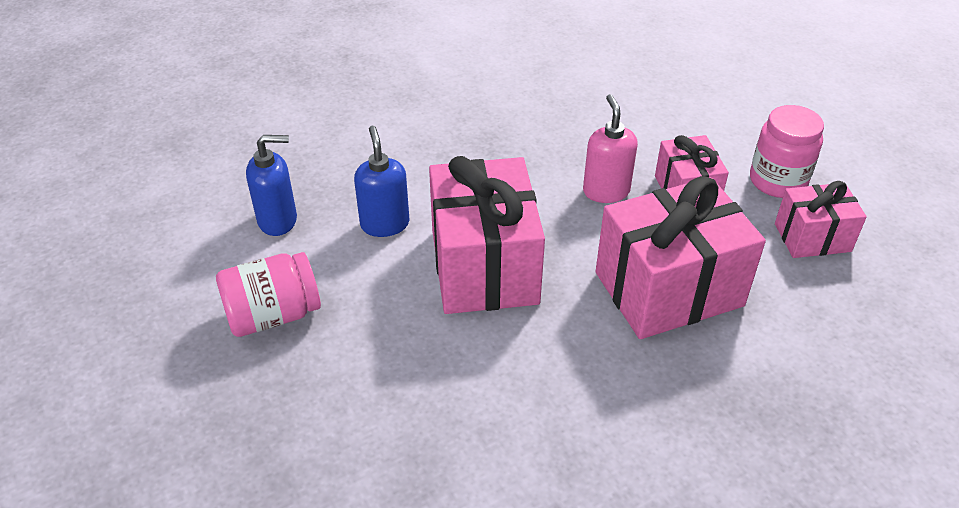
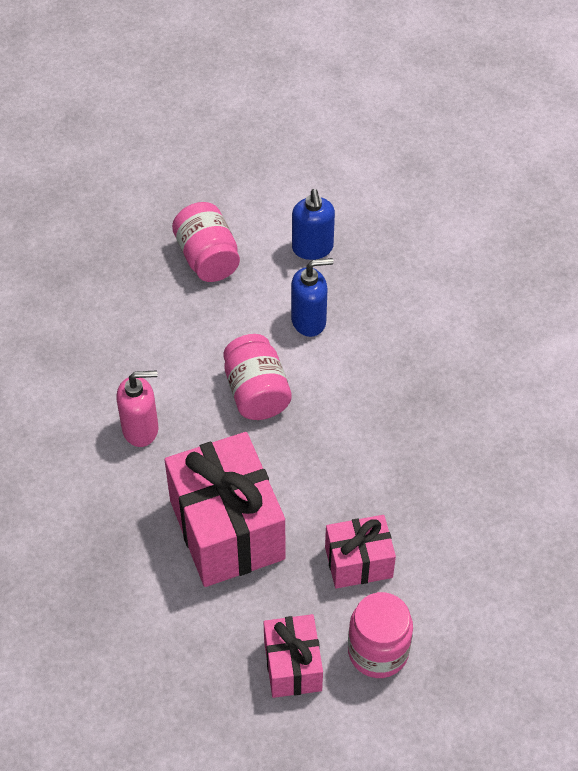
camera: 90 degrees right, 10 degrees up
(484, 266) = (256, 392): pink gift -> pink jar
(606, 191) = (357, 492): pink soap dispenser -> pink soap dispenser (141, 429)

